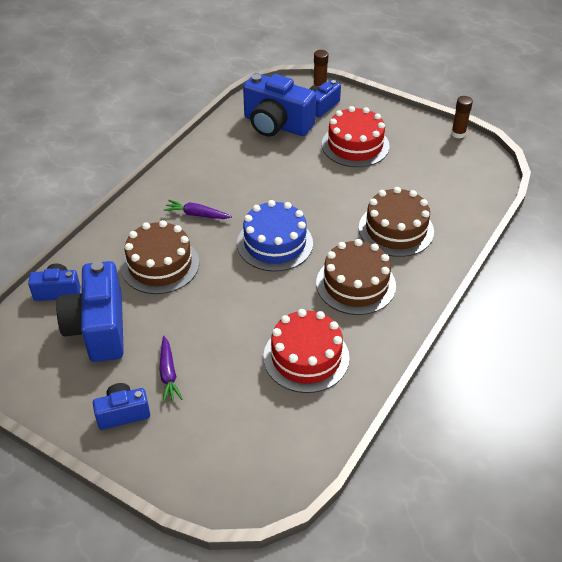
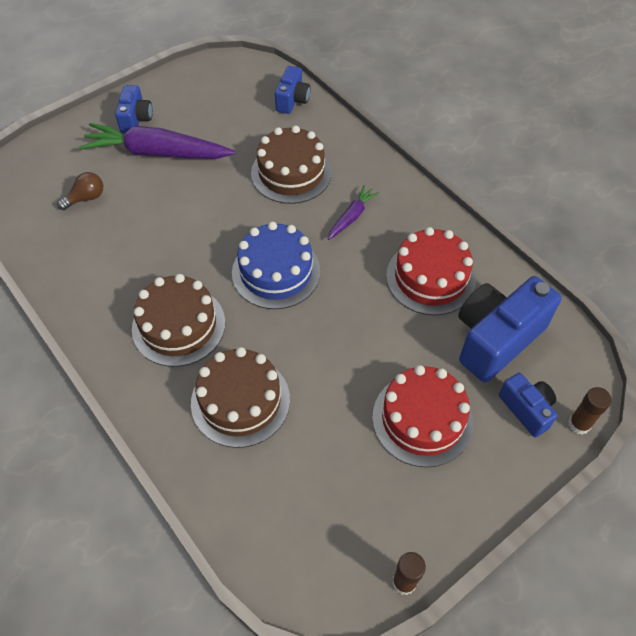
camera: 110 degrees right, 10 degrees up
(98, 328) = (234, 119): blue camera -> none
(168, 373) = (157, 153): purple carrot -> purple carrot, size x2.07
(252, 408) = (86, 198): none -> brown light bulb
(306, 357) = (113, 251): red cake -> red cake (430, 277)

